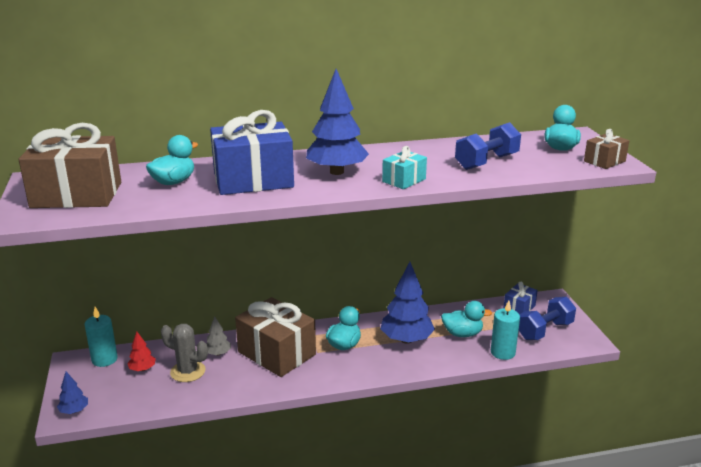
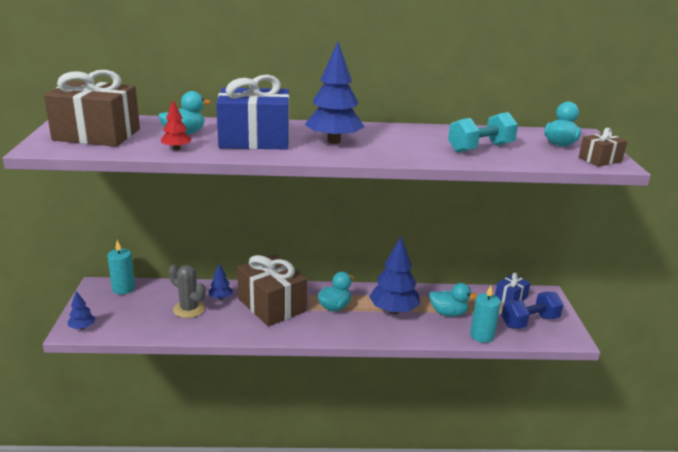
camera: 10 degrees right, 0 degrees up
(142, 369) = (152, 301): red tree -> red tree (176, 149)
(218, 353) = (220, 298): grey tree -> blue tree
(404, 180) = (392, 155): turquoise gift -> none
(487, 162) = (480, 148): blue dumbbell -> turquoise dumbbell

